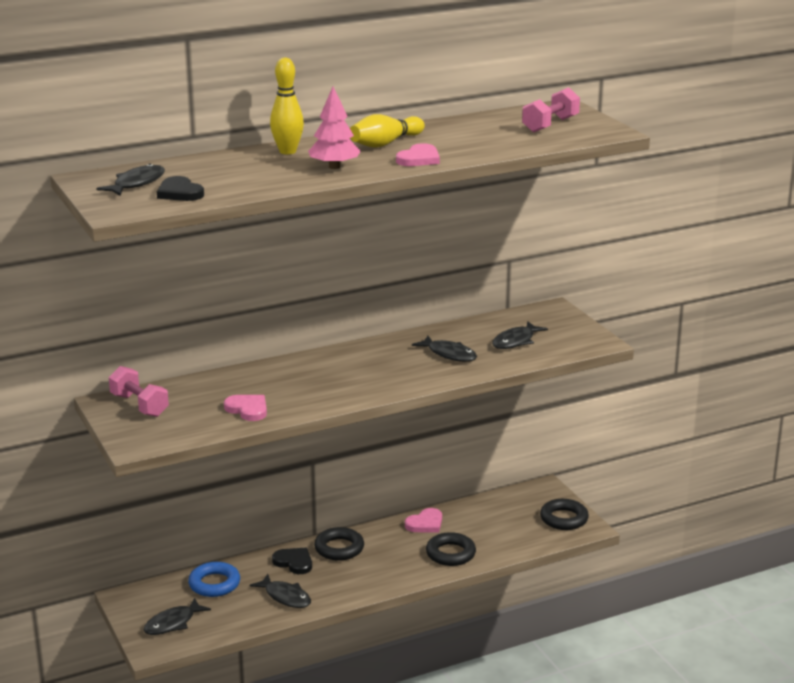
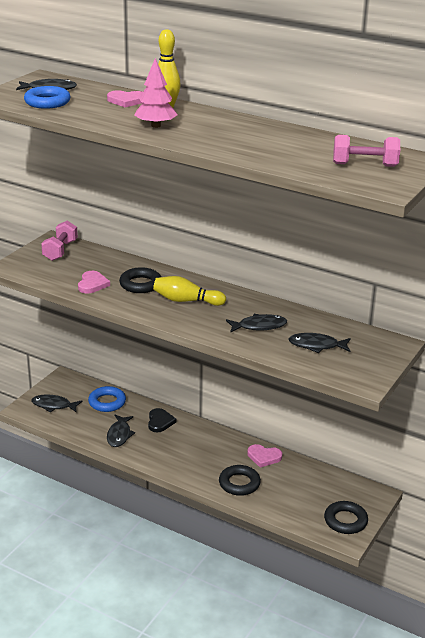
camera: 55 degrees right, 5 degrees up
(179, 193) = (47, 102): black heart -> blue ring
(339, 548) = (194, 433): black ring -> black ring (140, 284)
(385, 143) = (228, 127): yellow bowling pin -> yellow bowling pin (186, 301)
(419, 159) = (211, 144): pink heart -> pink heart (126, 101)
(449, 354) = (259, 326): black fish -> black fish turned 105 degrees counterclockwise

